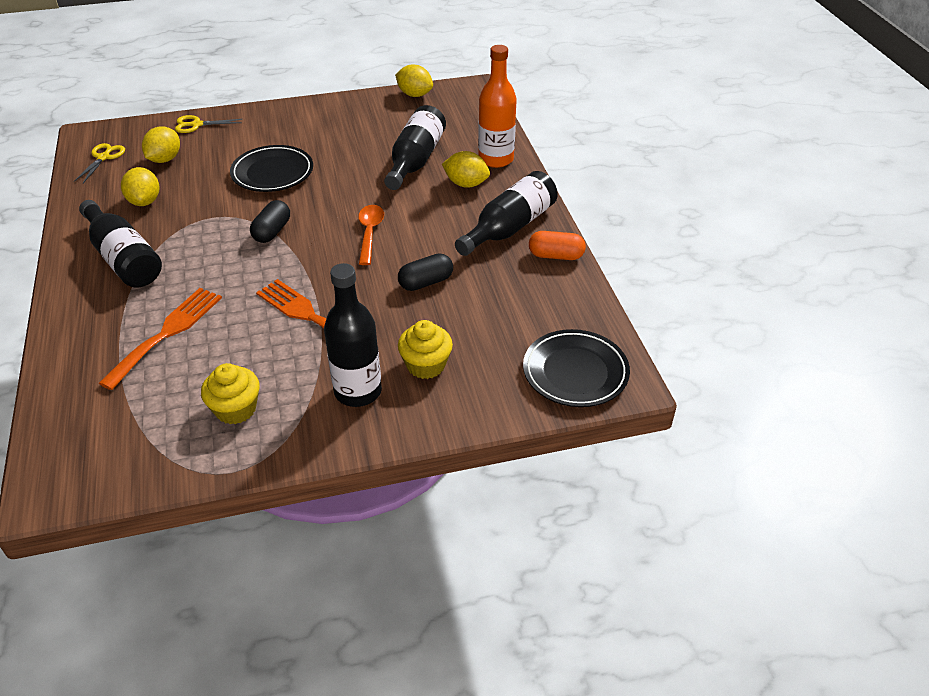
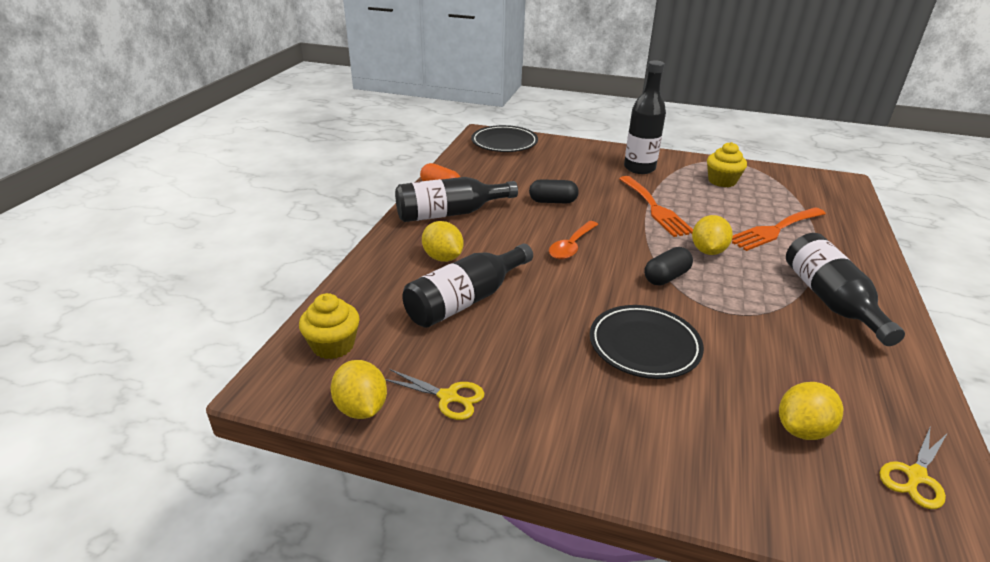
camera: 150 degrees left, 10 degrees down
(145, 201) = (821, 363): yellow lemon -> yellow lemon (708, 251)
(197, 125) = (750, 494): yellow scissors -> yellow scissors (448, 397)
(426, 365) = (589, 167): yellow cupcake -> yellow cupcake (333, 345)
(496, 159) = (384, 271): orange bottle -> none

